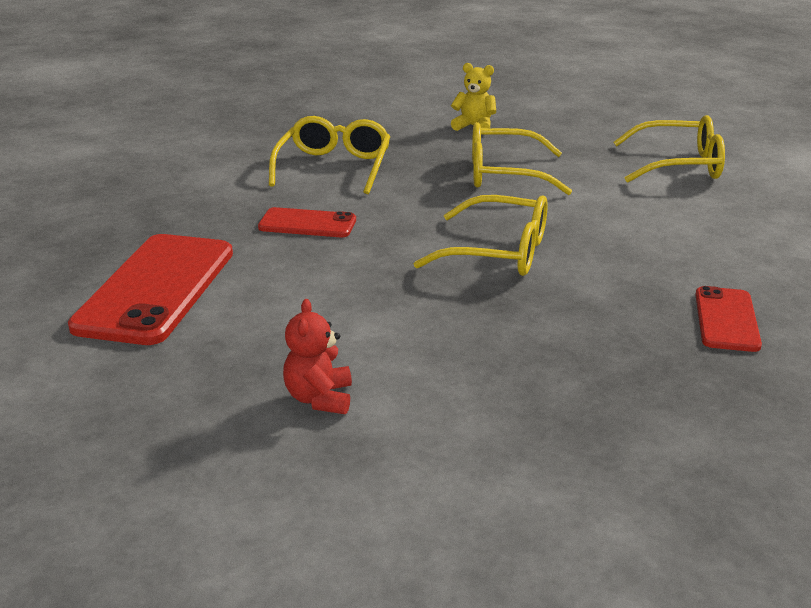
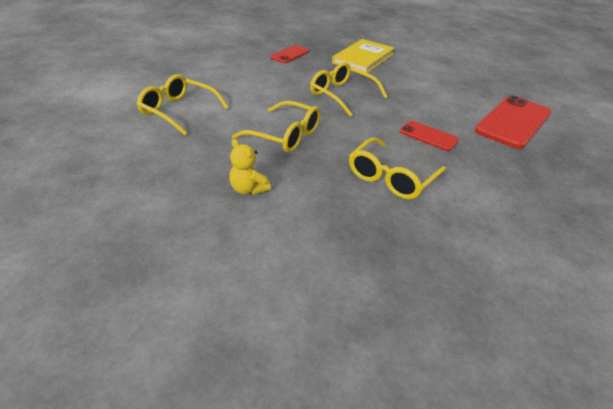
camera: 155 degrees left, 10 degrees up
(319, 398) = (447, 71): red teddy bear -> none
(559, 368) = (363, 58): none -> yellow book

